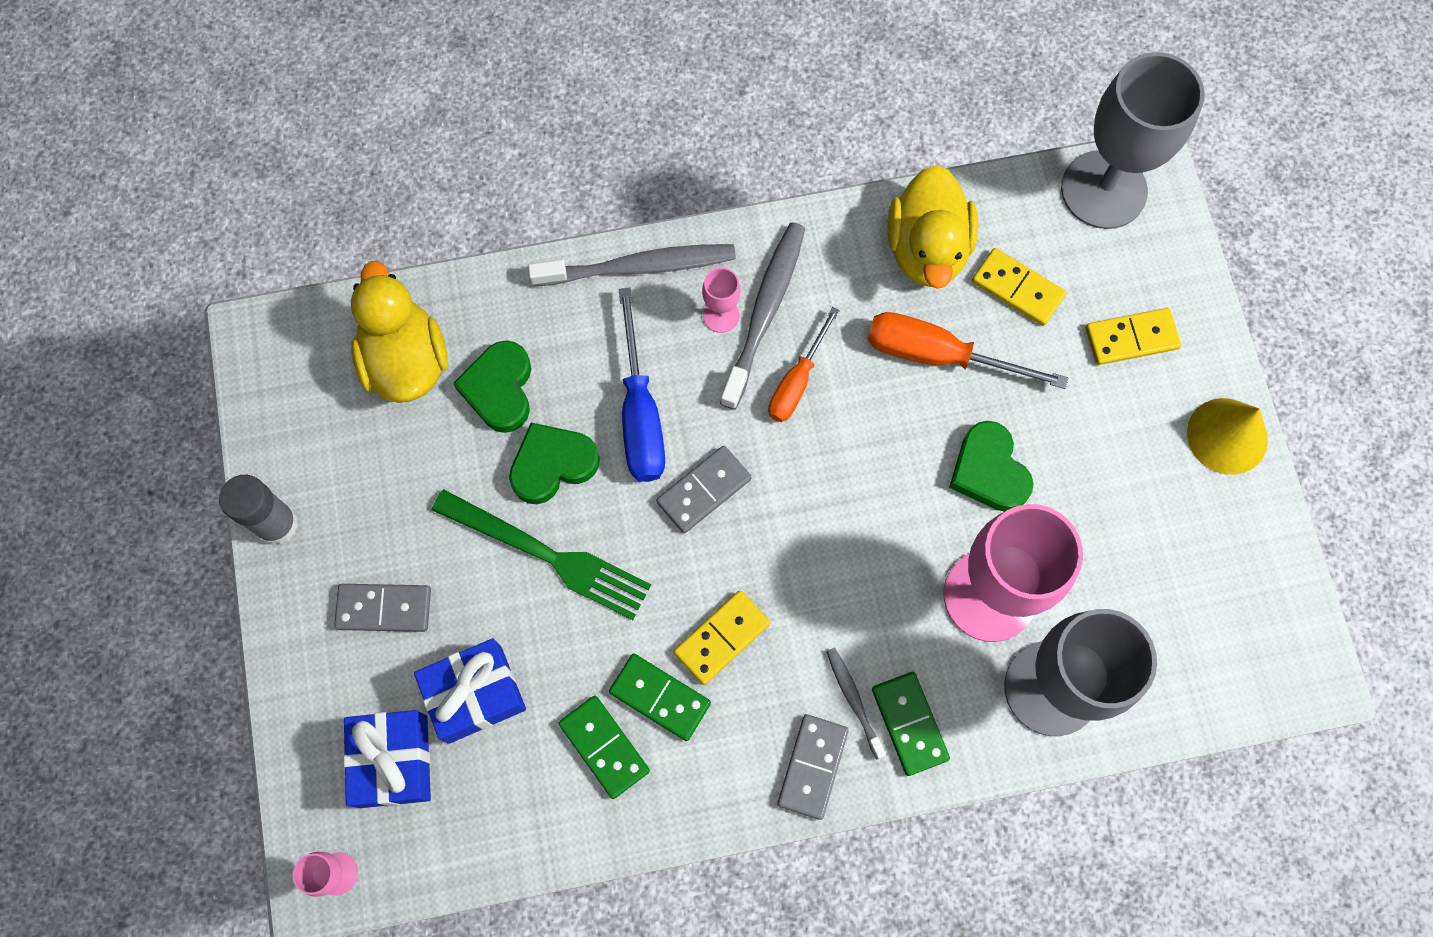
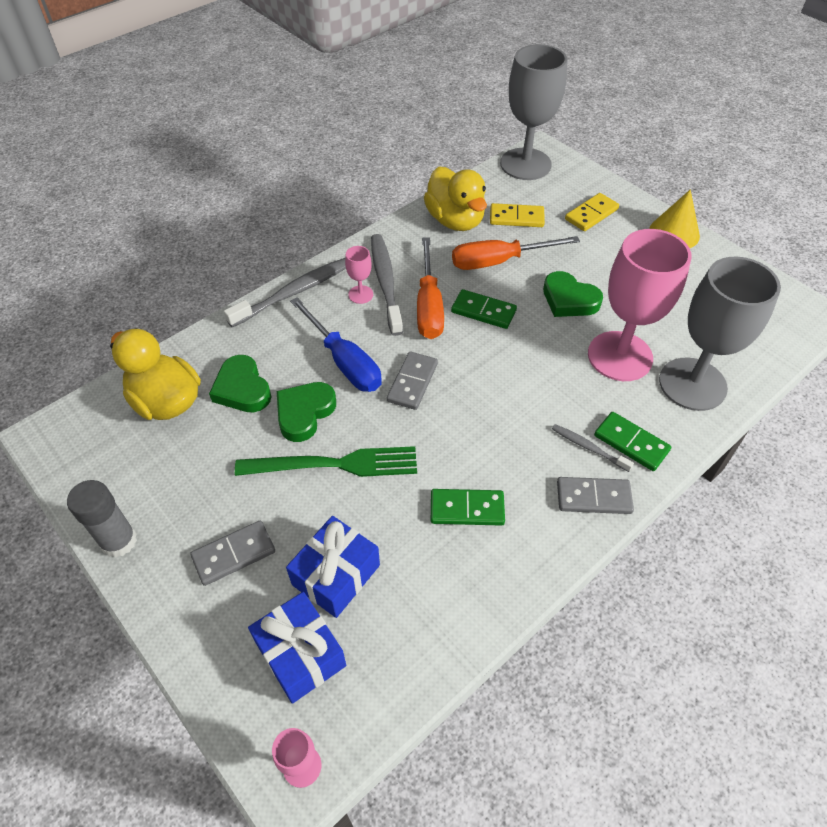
camera: 30 degrees left, 20 degrees down
(604, 747) = (451, 559): green domino -> green domino (483, 311)
(722, 638) = (482, 455): yellow domino -> none
(797, 381) = (429, 306): orange screwdriver -> orange screwdriver, size x1.52
(812, 767) = (593, 497): grey domino -> grey domino turned 75 degrees counterclockwise

